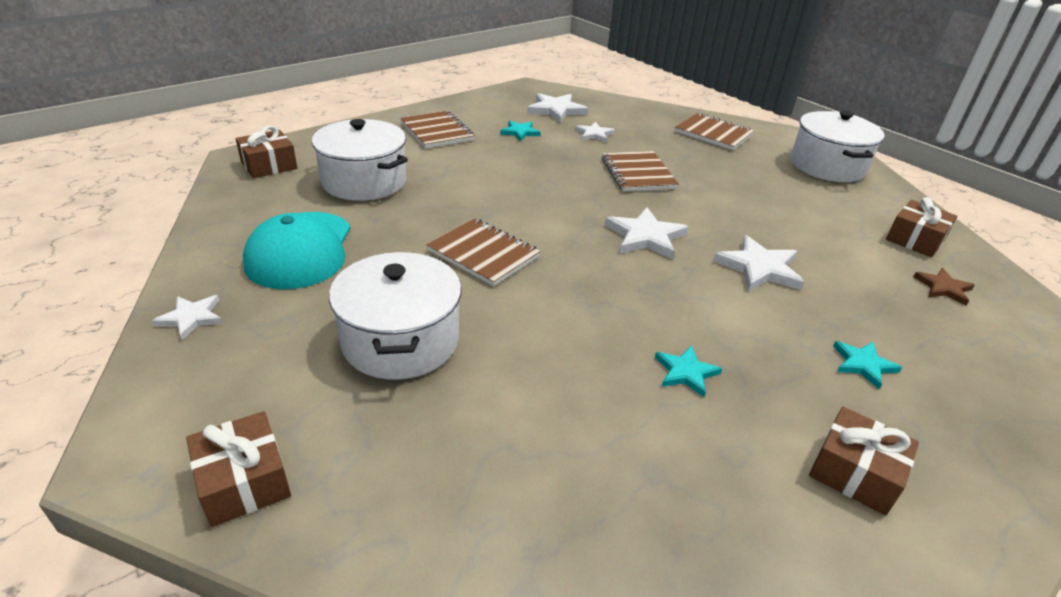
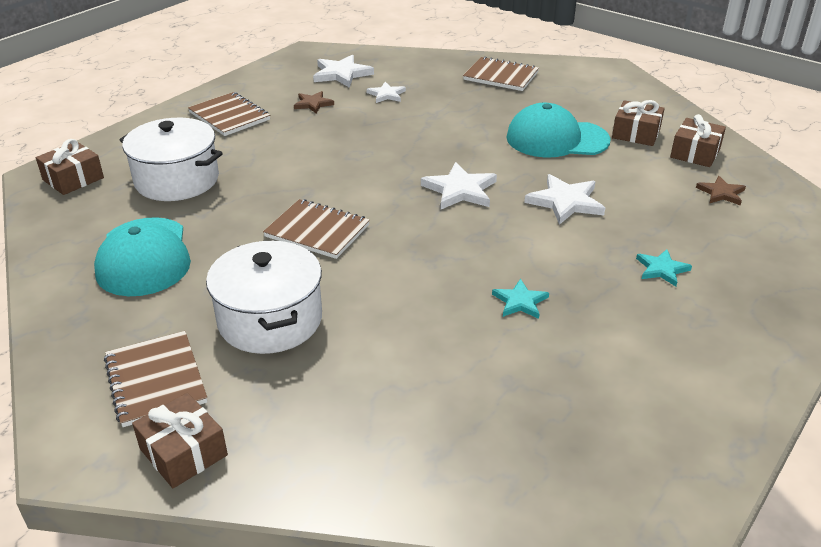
camera: 10 degrees left, 0 degrees up
(191, 318) = (71, 335): white star -> none
(520, 132) = (313, 104): turquoise star -> brown star
(638, 173) = (438, 129): brown notebook -> brown notebook (156, 380)
(760, 201) = (556, 139): none -> turquoise cap
(827, 166) = (611, 93): white pot -> none
(855, 472) = (664, 352): brown gift -> brown gift (636, 133)

